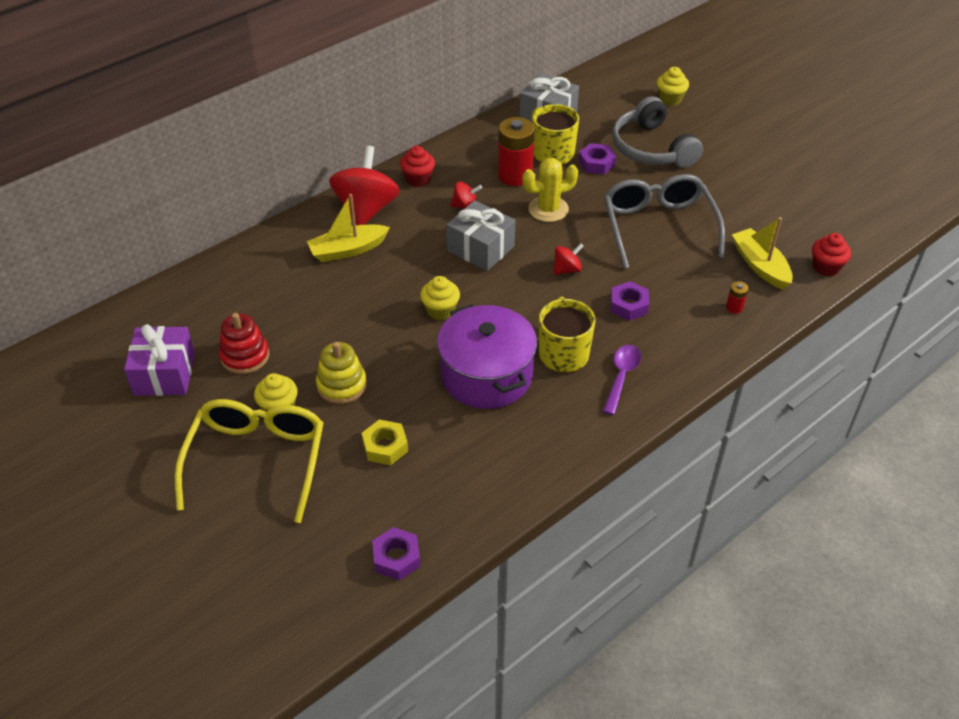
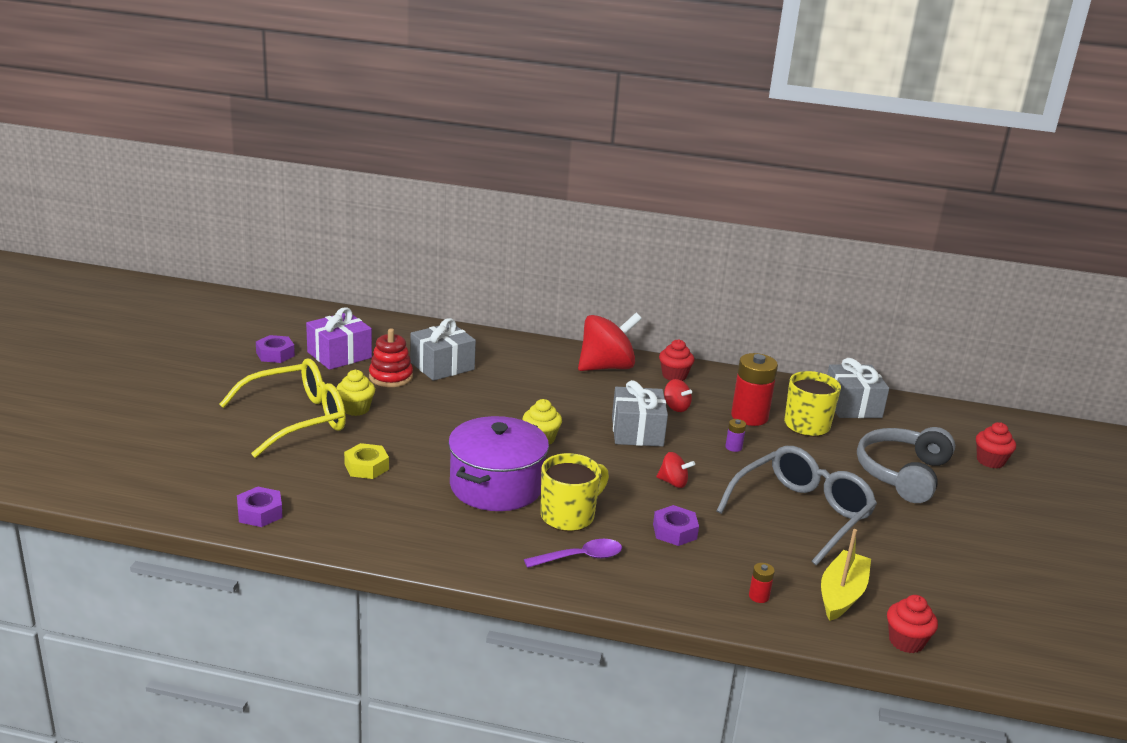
camera: 50 degrees right, 20 degrees down
(260, 311) = (442, 366): none -> grey gift
(341, 385) = (408, 425): yellow stacking toy -> none
(348, 250) = (551, 376): yellow boat -> none
(548, 209) = (733, 447): yellow cactus -> purple battery
(596, 163) = (832, 451): purple nut -> purple nut (275, 354)
(670, 99) = (990, 461): yellow cupcake -> red cupcake

